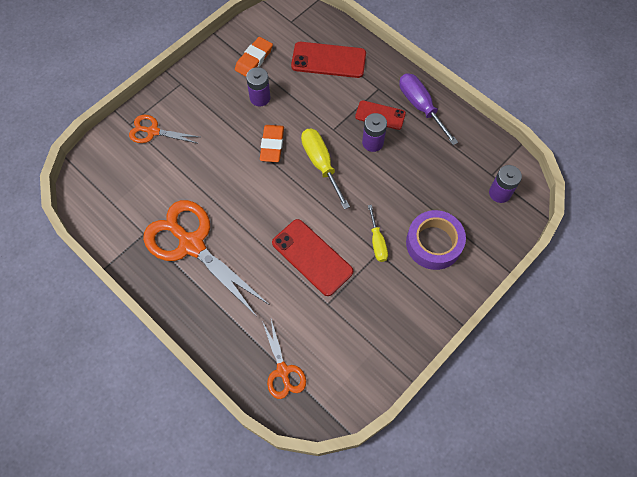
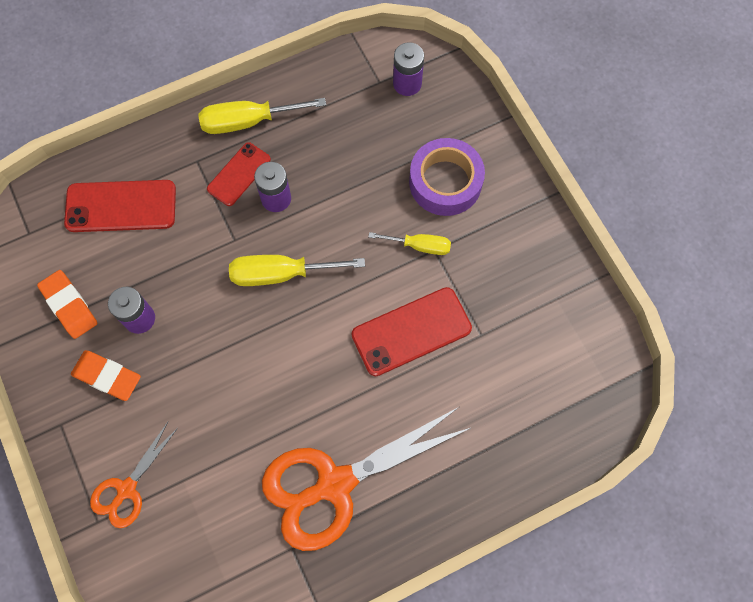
camera: 70 degrees left, 5 degrees up
(272, 145) = (224, 327): orange eraser -> orange eraser (107, 376)
(283, 371) = (551, 419): orange scissors -> none
(328, 60) = (121, 206): red phone -> red phone turned 60 degrees clockwise
(421, 106) = (248, 121): purple screwdriver -> yellow screwdriver

